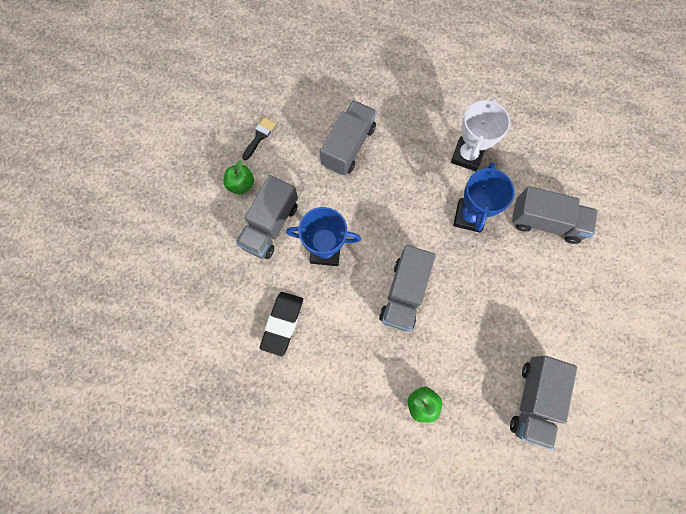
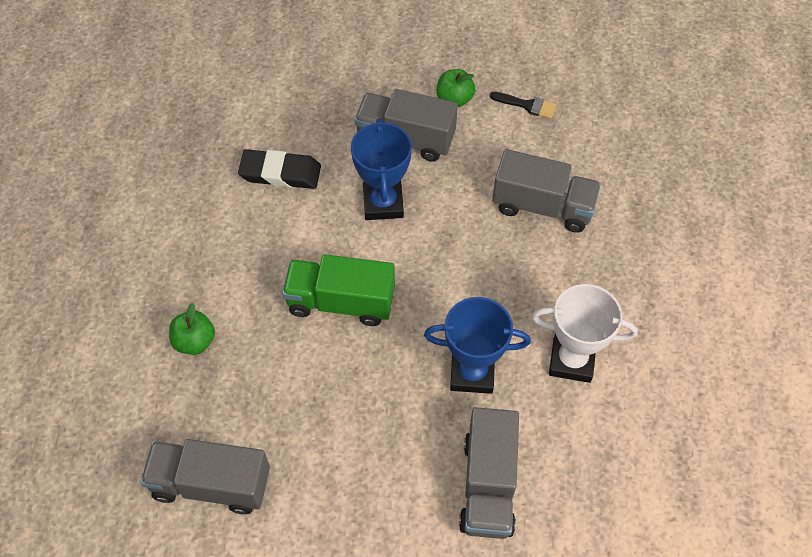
camera: 80 degrees right, 15 degrees down
(404, 293) = (341, 302): grey truck -> green truck

